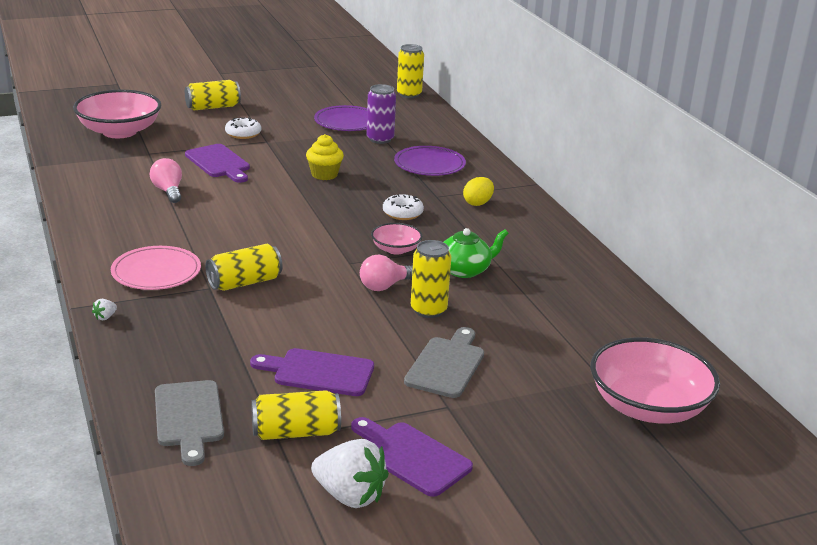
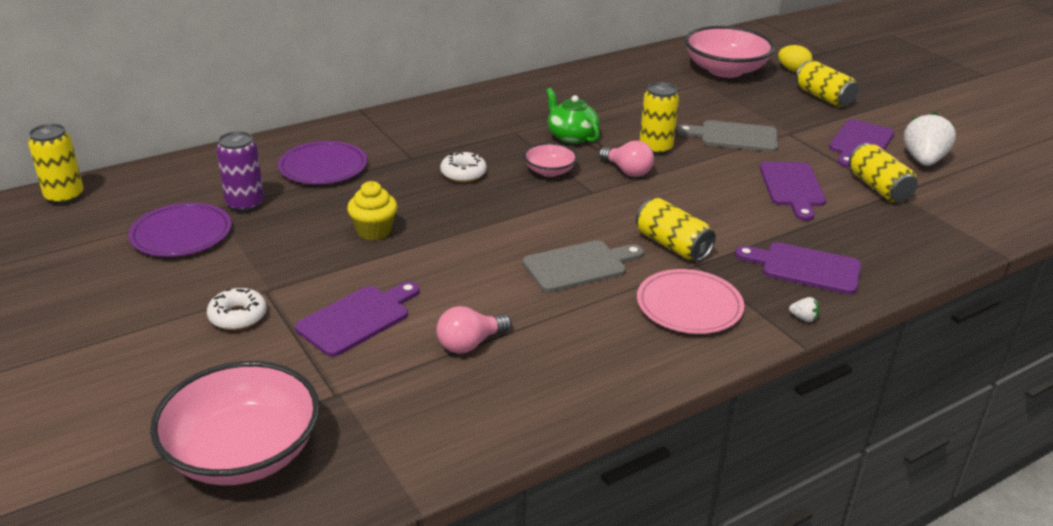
camera: 100 degrees left, 5 degrees up
(173, 338) = (805, 268): none -> purple cutting board
(189, 417) = (909, 236): grey cutting board -> grey cutting board (579, 266)
(213, 107) = (114, 369): yellow can -> yellow can (823, 97)
(477, 203) = (421, 136): yellow egg -> yellow egg (793, 70)

